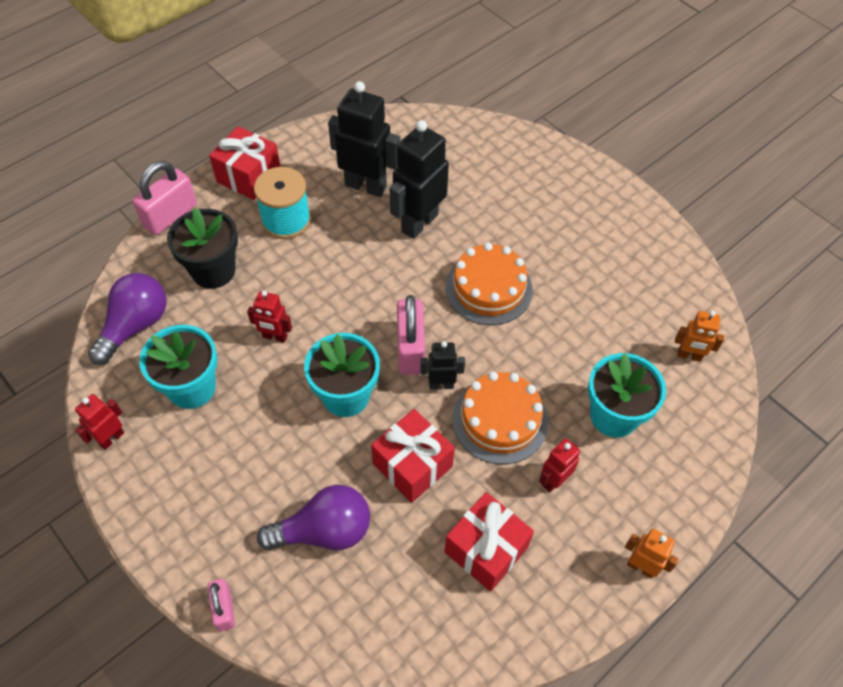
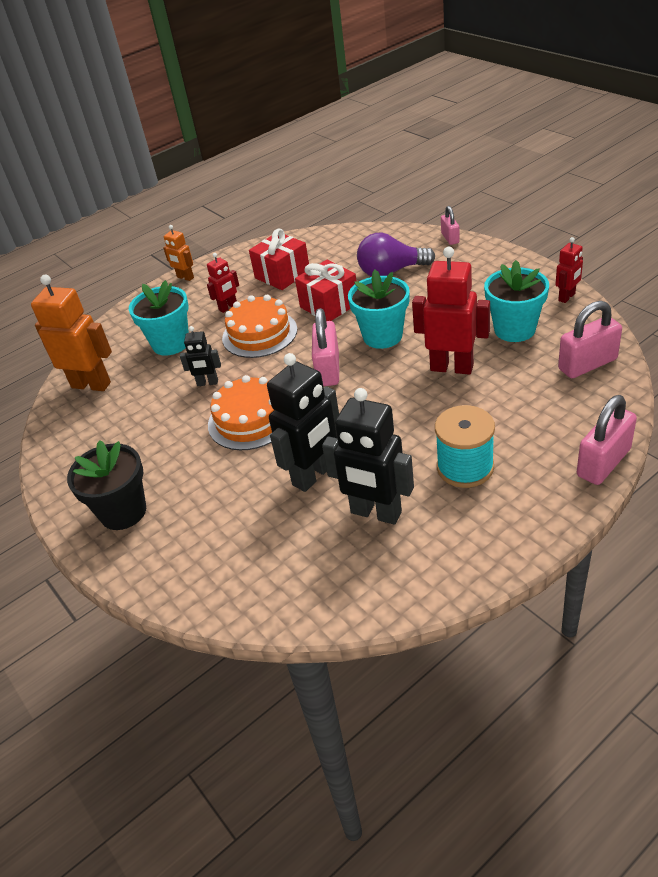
camera: 170 degrees left, 15 degrees down
(135, 326) = (587, 364): purple light bulb -> pink padlock
(213, 271) = (530, 413): black flower pot -> black flower pot (123, 512)
(249, 176) = (525, 515): red gift -> none
(275, 337) = (452, 367): red robot -> red robot, size x1.90
(441, 384) = (303, 349): black robot -> black robot (207, 383)
(689, 356) = (91, 384): orange robot -> orange robot, size x1.90

